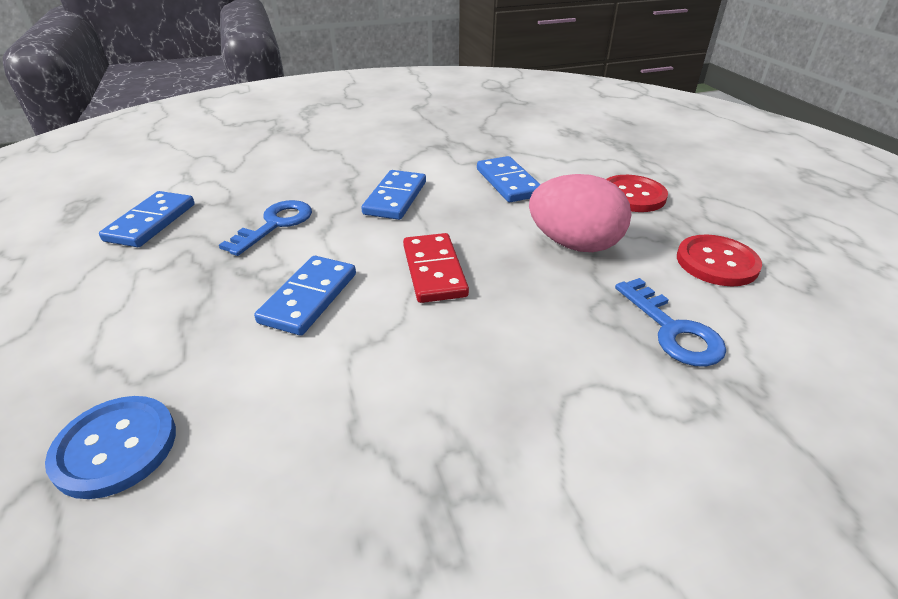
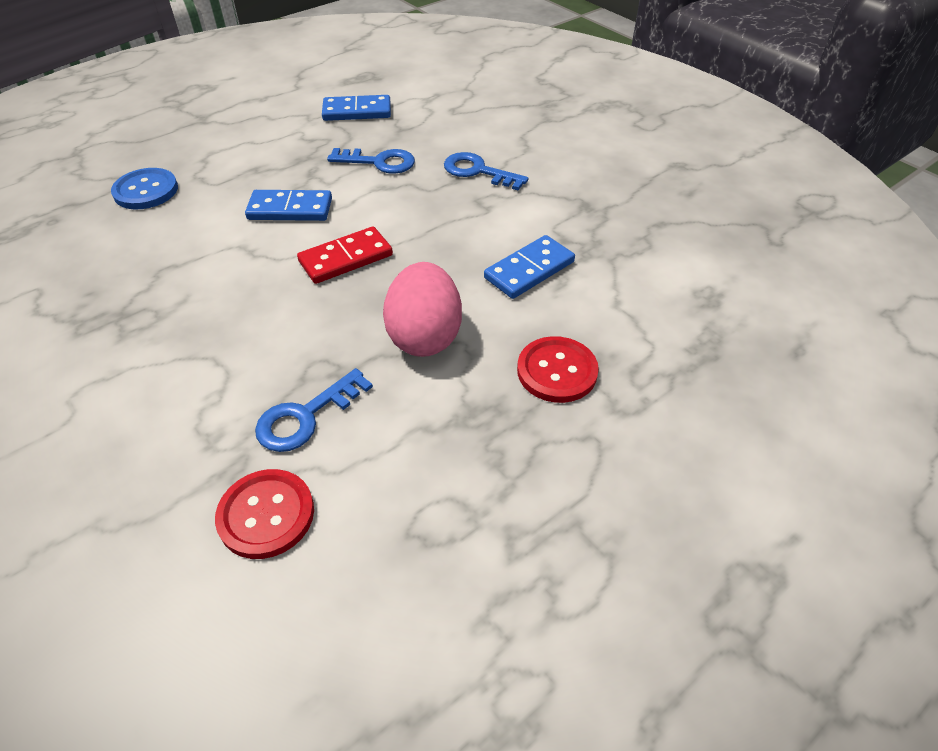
camera: 70 degrees right, 10 degrees up
(349, 177) = (478, 171): none -> blue key
(395, 198) = (454, 207): blue domino -> none
(716, 262) = (436, 451): red button -> red button (266, 515)

